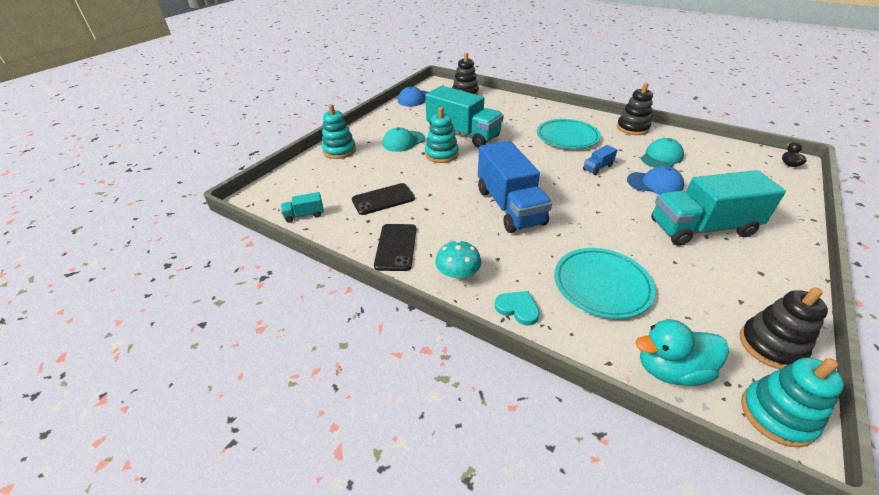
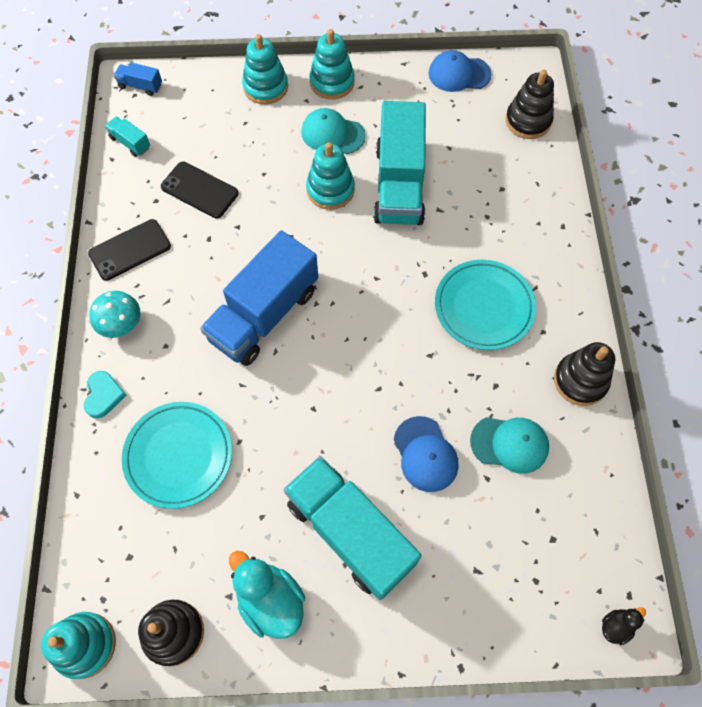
camera: 55 degrees right, 25 degrees up
(368, 130) = (332, 82): none -> turquoise stacking toy
(597, 168) = (421, 374): blue truck -> blue truck (140, 86)
(670, 369) = (94, 548): turquoise duck -> turquoise duck (270, 600)

